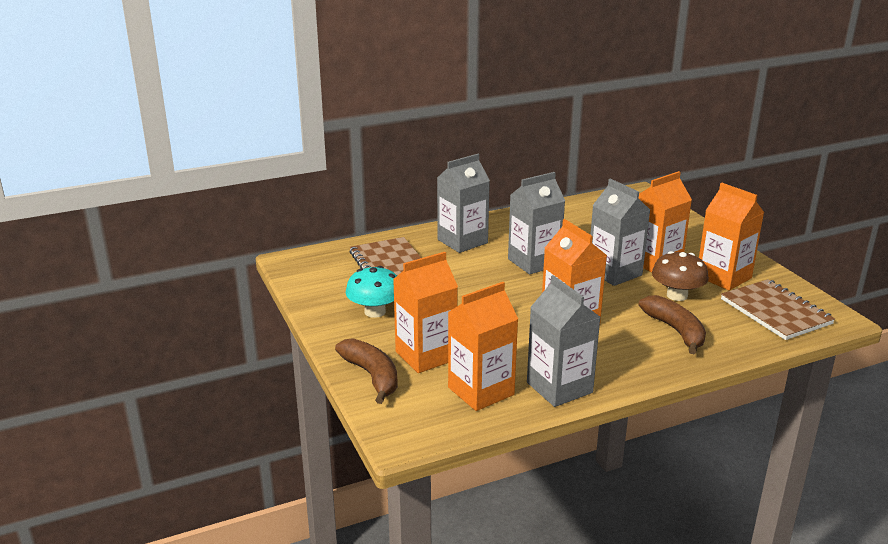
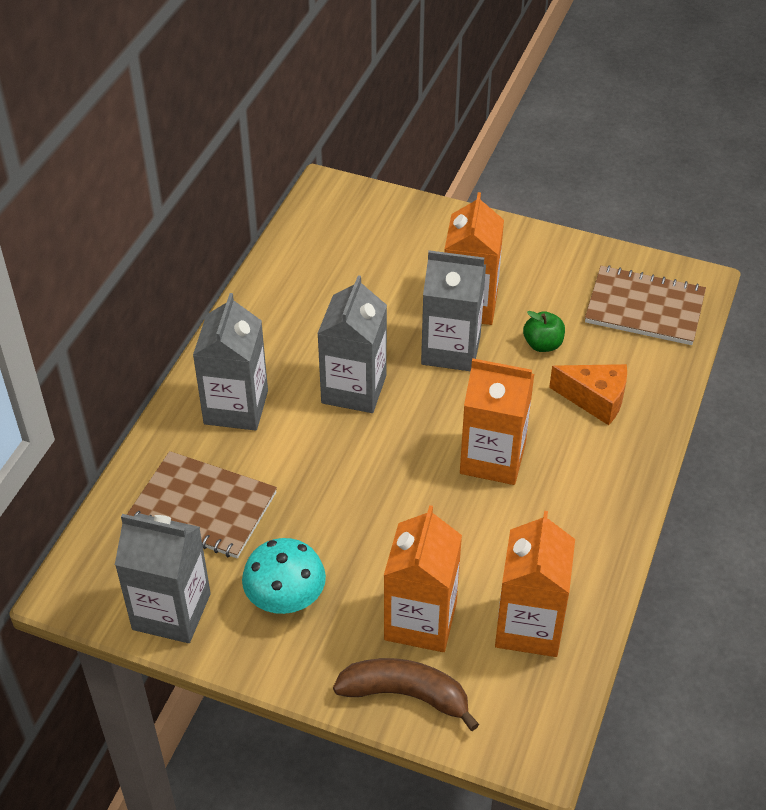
camera: 45 degrees left, 20 degrees up
(559, 387) = (588, 562): grey carton -> grey carton (171, 611)
(675, 330) = (595, 400): brown banana -> orange cheese
(677, 295) = (542, 344): brown mushroom -> green apple
(723, 277) = (553, 285): orange carton -> none

